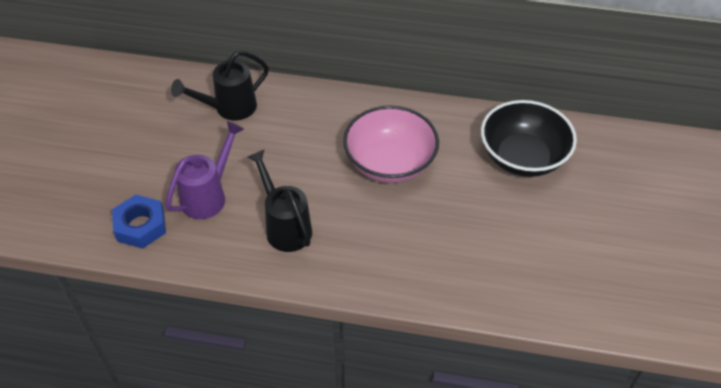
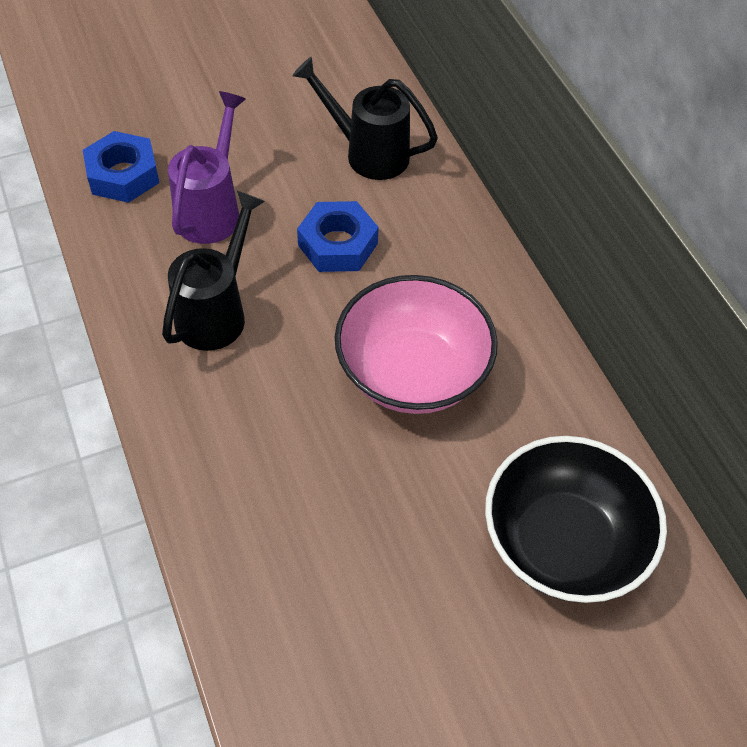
camera: 55 degrees right, 5 degrees up
(208, 196) = (211, 210): purple watering can -> purple watering can turned 75 degrees counterclockwise
(282, 152) = (337, 244): none -> blue nut

